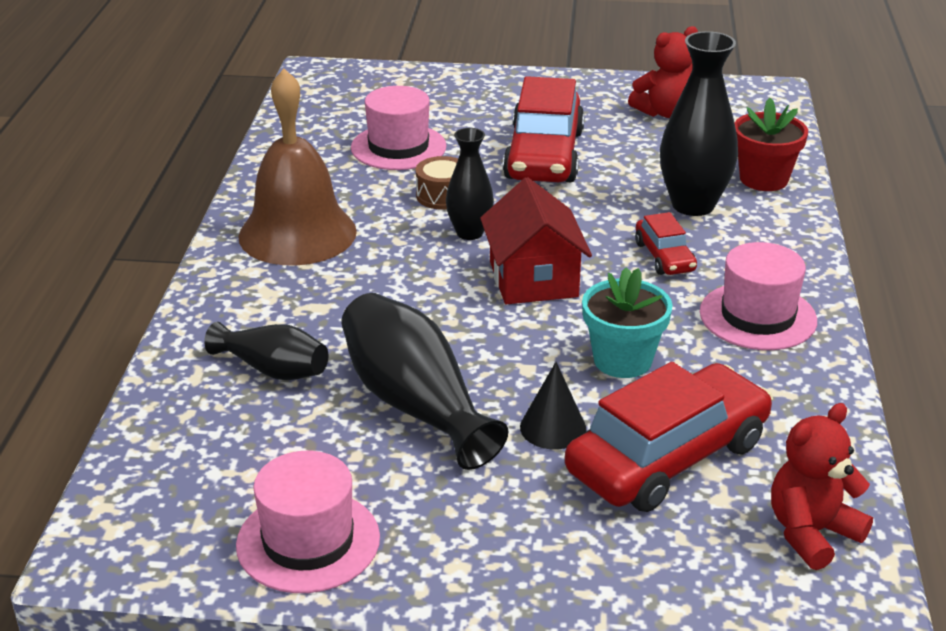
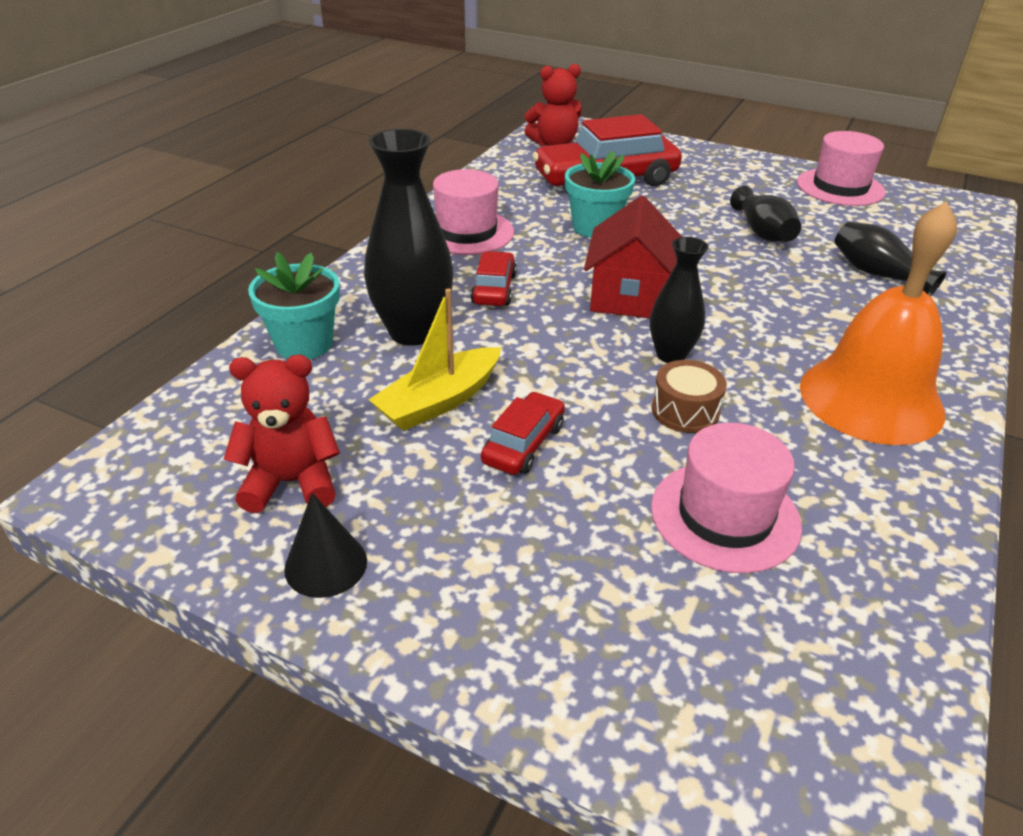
camera: 160 degrees left, 5 degrees up
(297, 233) = (871, 399): brown bell -> orange bell
(415, 404) = (762, 232): black vase -> black vase, size x0.61
(544, 155) = (523, 444): red car -> red car, size x0.49
(553, 427) = (669, 204): black cone -> black cone (326, 564)
(622, 165) = (439, 401): none -> yellow boat
(763, 179) = (304, 344): red flower pot -> turquoise flower pot

